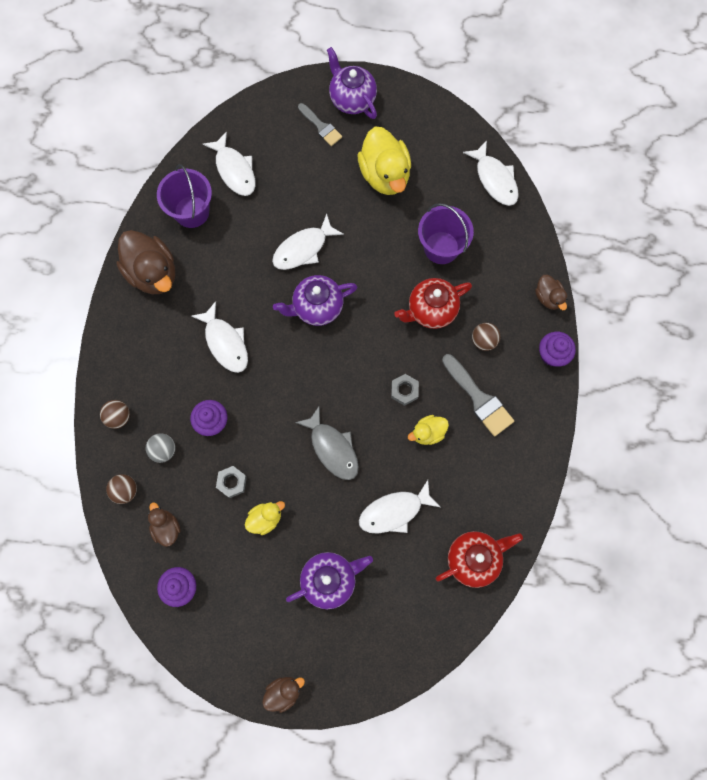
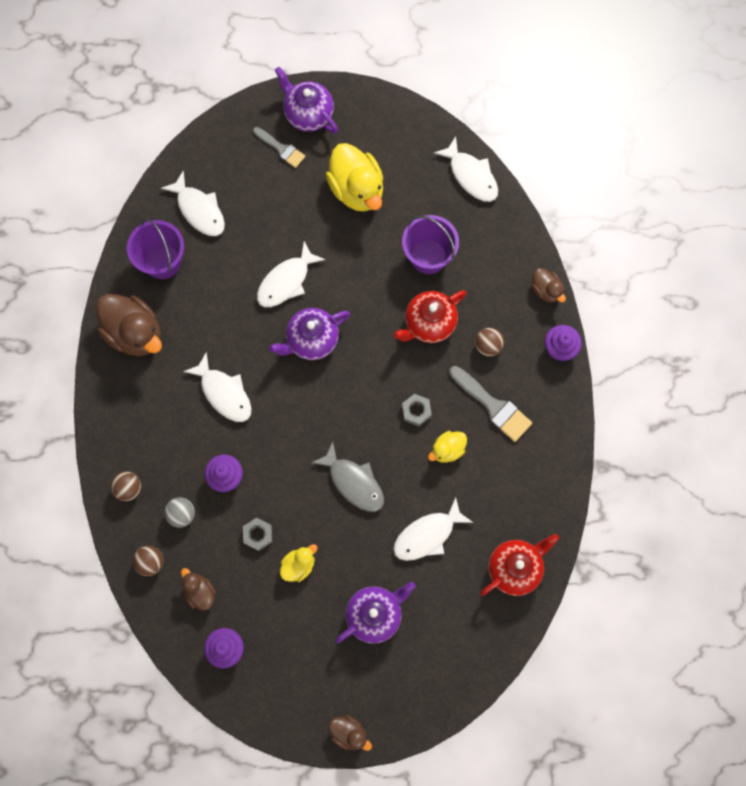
camera: 10 degrees left, 0 degrees up
(283, 691) = (349, 733): brown duck -> brown duck turned 75 degrees clockwise

